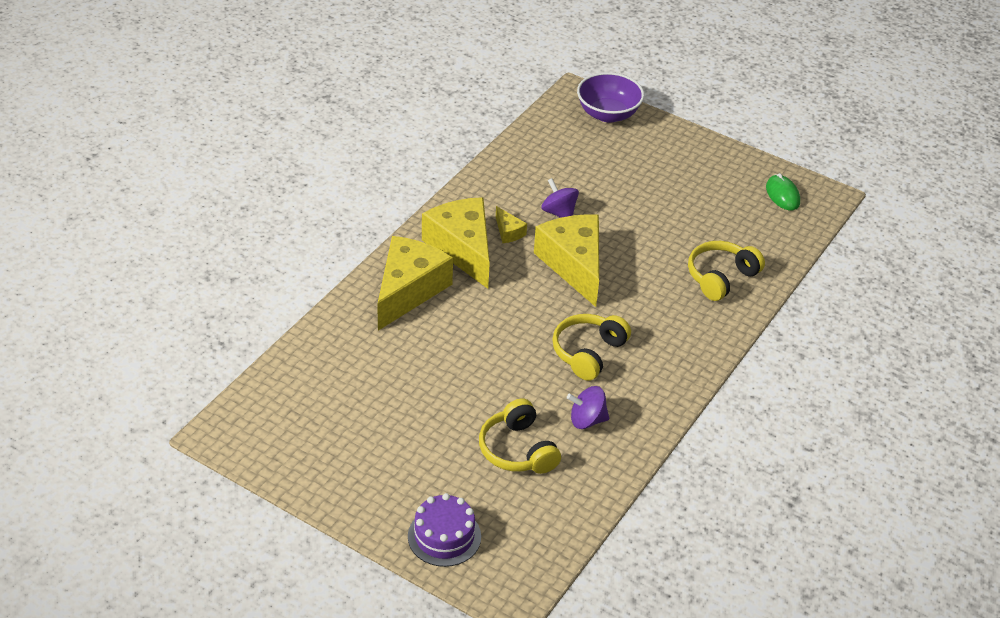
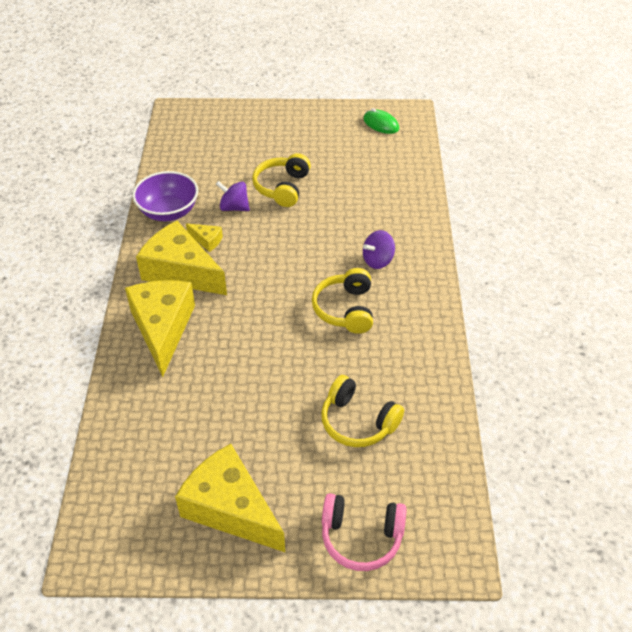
camera: 30 degrees left, 5 degrees up
(444, 536) = (361, 537): purple cake -> pink headphones
(574, 265) = (278, 243): yellow cheese -> yellow cheese (230, 508)
(587, 420) = (389, 366): purple spinning top -> purple spinning top (378, 260)
(608, 114) = (211, 117): purple bowl -> purple bowl (168, 212)
(721, 277) = (390, 203): yellow headphones -> yellow headphones (282, 187)

